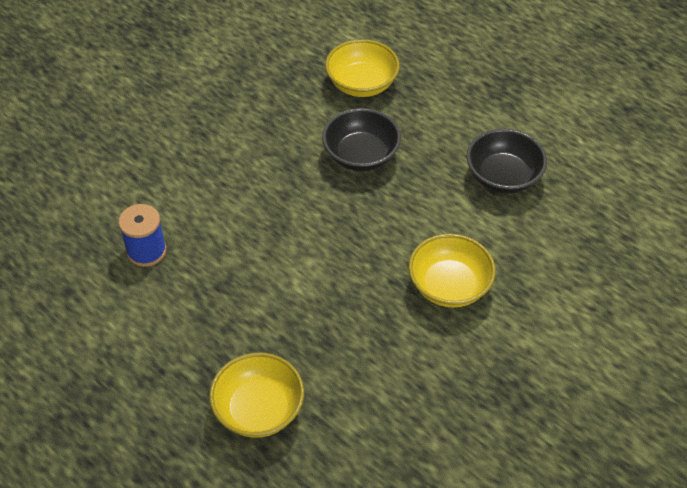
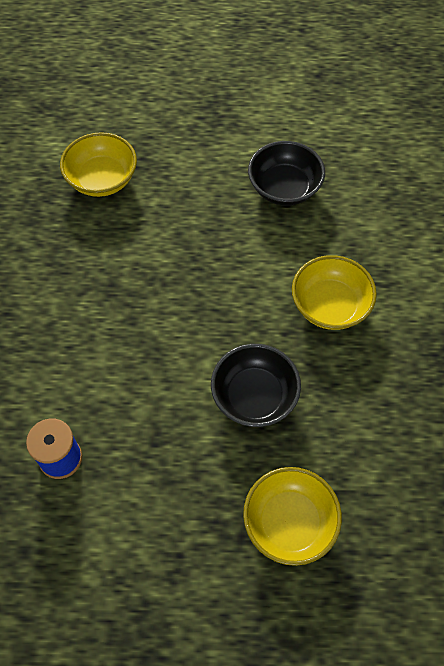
camera: 40 degrees left, 10 degrees up
(361, 155) = (161, 243): black bowl -> black bowl (254, 396)

